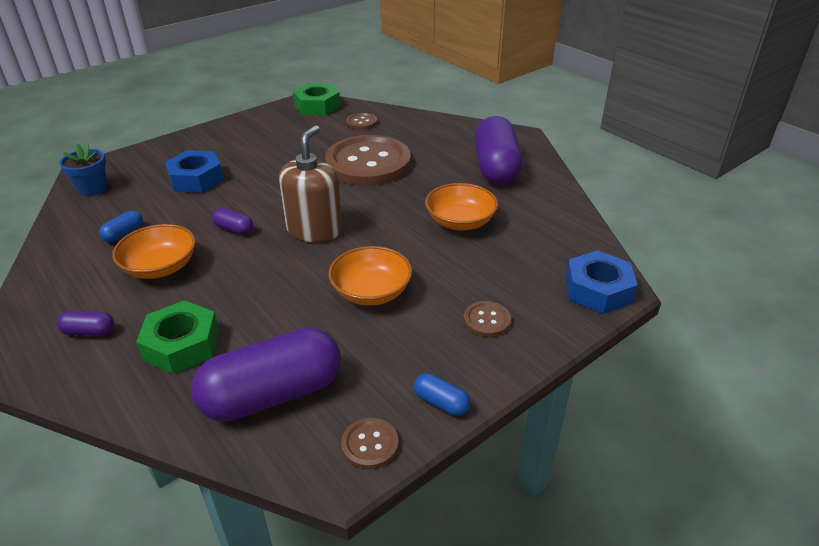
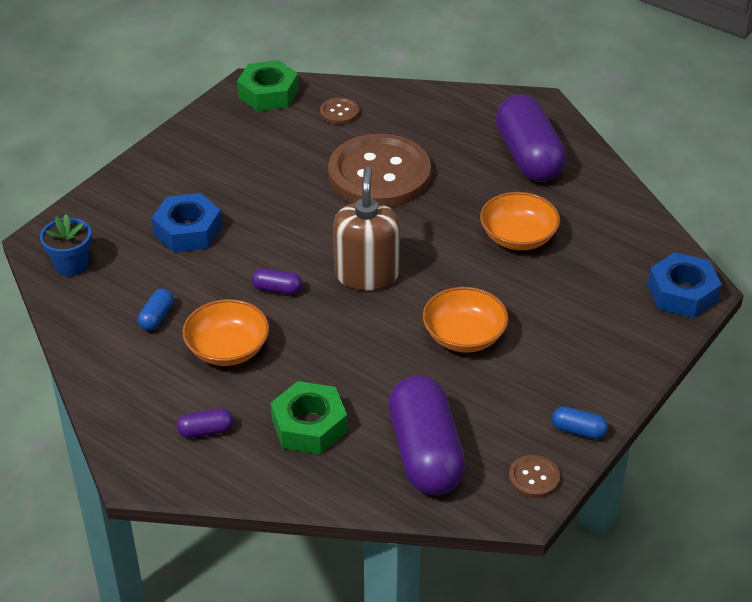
camera: 15 degrees left, 5 degrees up
(272, 394) = (425, 453): purple capsule -> purple capsule turned 60 degrees counterclockwise
(487, 320) = (588, 345): brown button -> none

